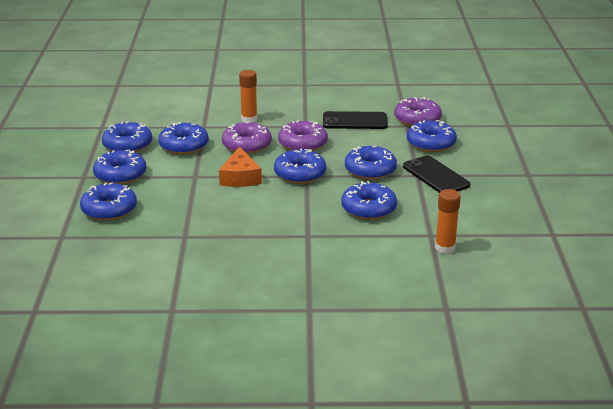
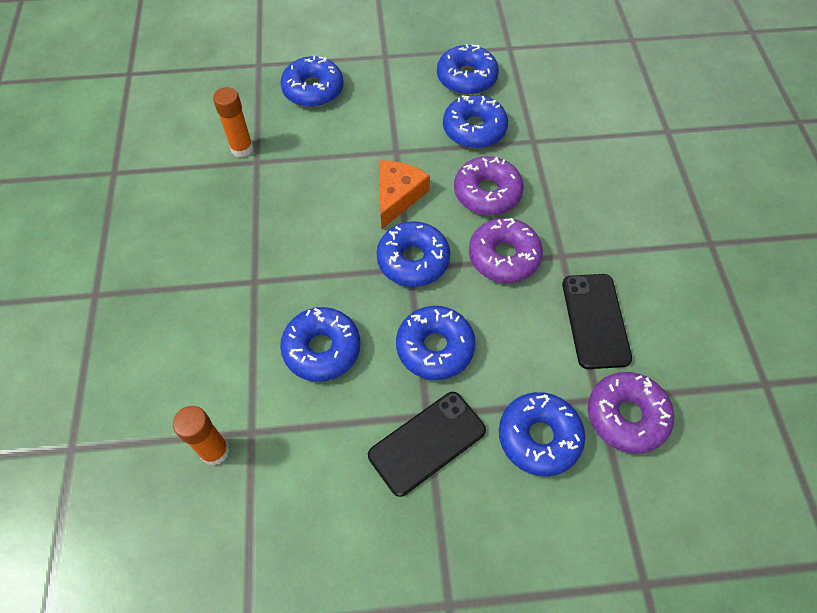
camera: 85 degrees right, 30 degrees up
(120, 175) = (392, 85): blue donut -> none
(240, 177) = (397, 196): orange cheese -> orange cheese turned 120 degrees clockwise
(249, 119) = (567, 187): orange glue stick -> orange glue stick (242, 149)

